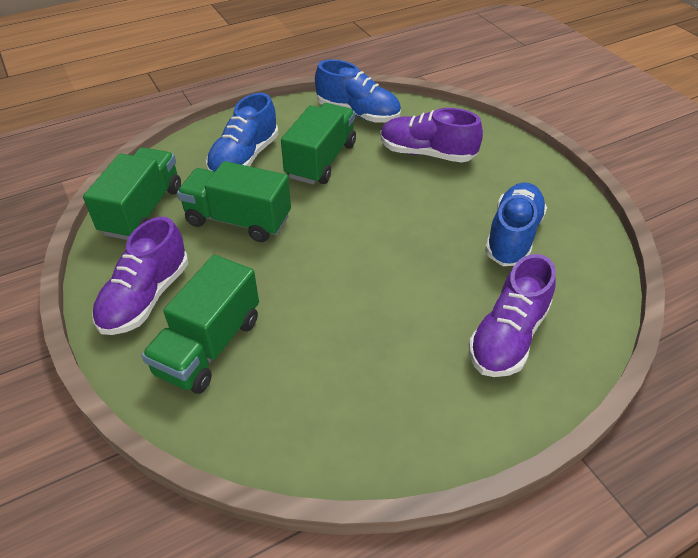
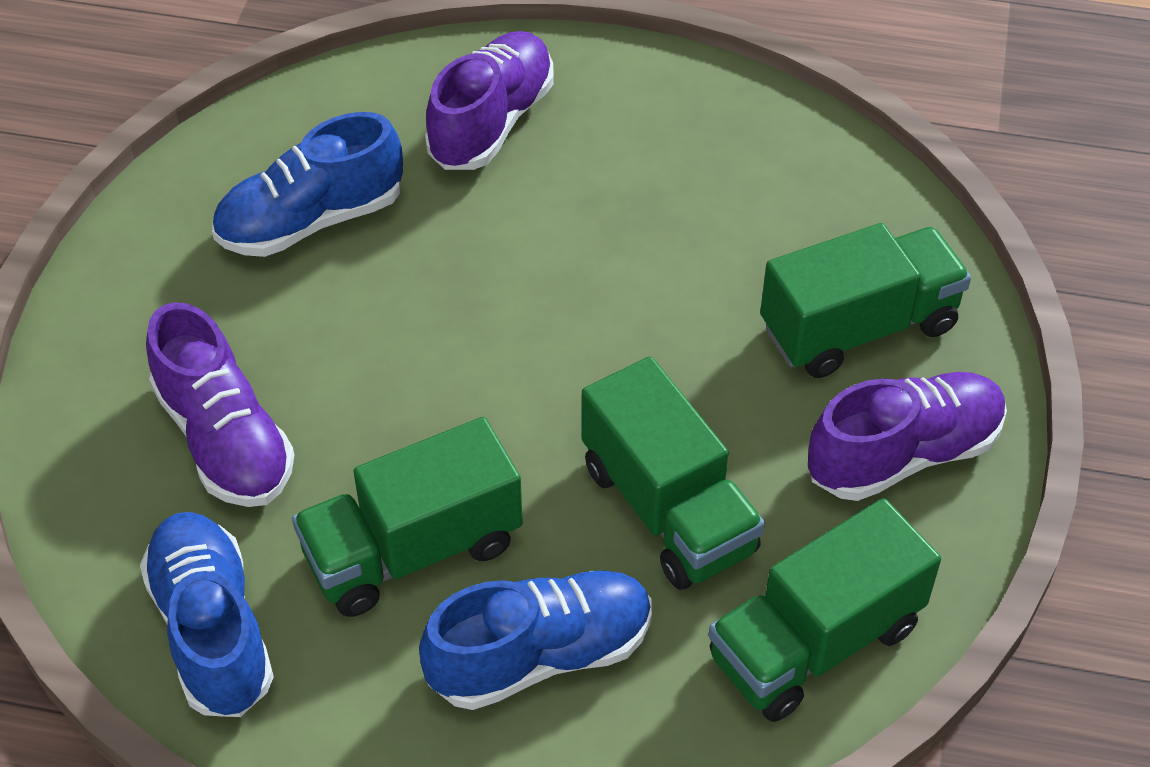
camera: 140 degrees left, 5 degrees up
(508, 336) = (491, 122): purple shoe -> purple shoe turned 45 degrees counterclockwise

